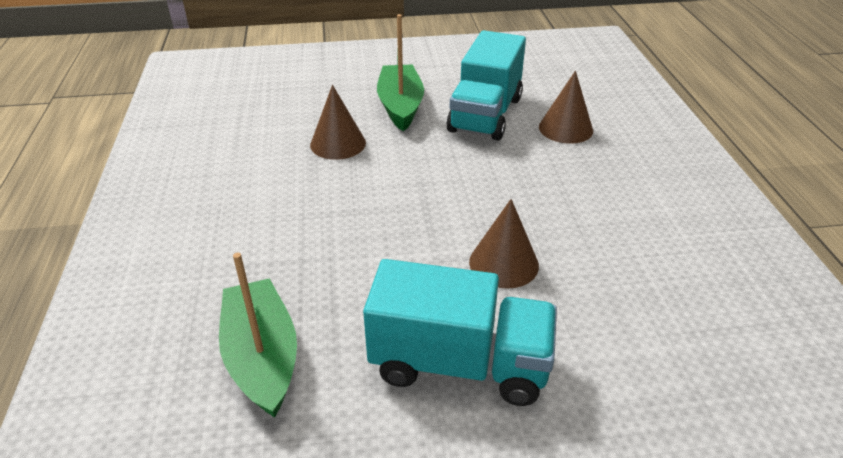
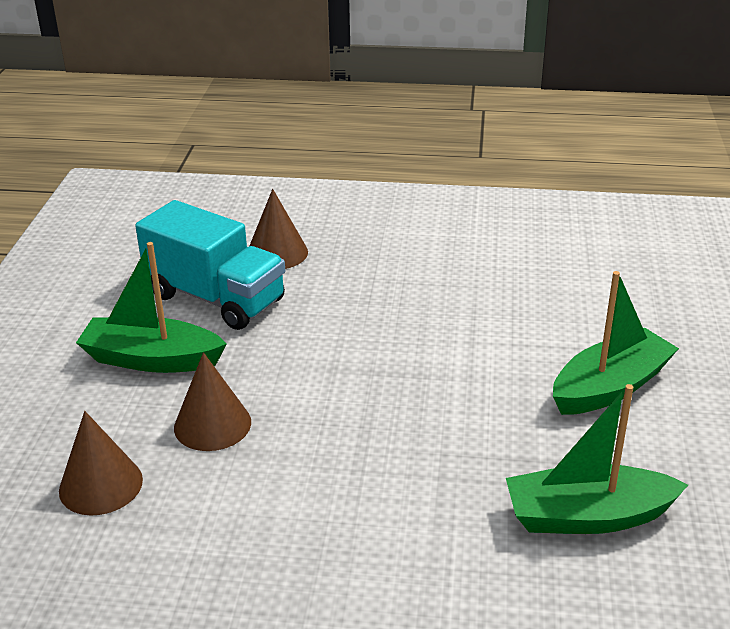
camera: 75 degrees left, 5 degrees down
(459, 363) = (610, 387): turquoise truck -> green boat
(503, 263) = (486, 338): brown cone -> brown cone (101, 485)

